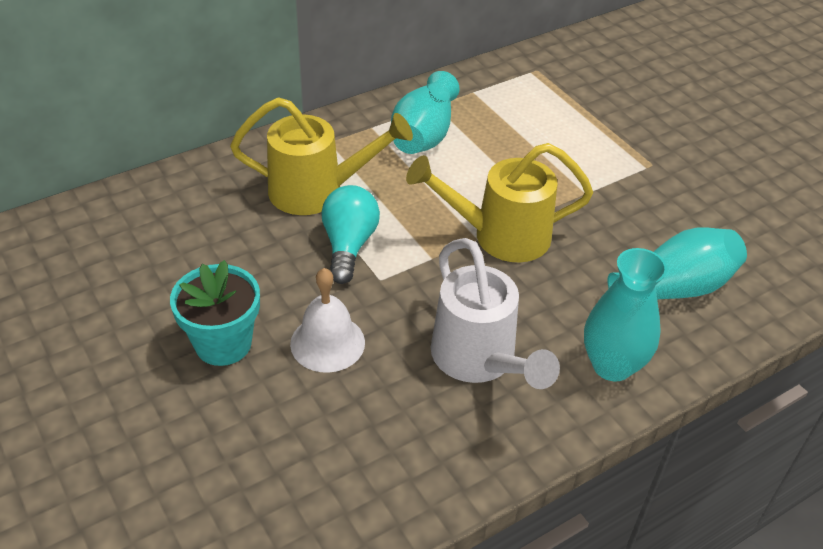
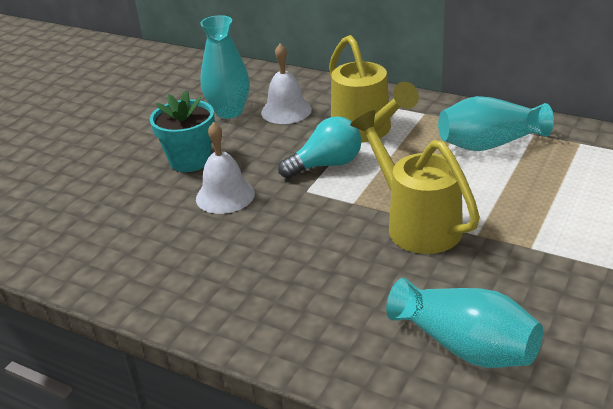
camera: 65 degrees right, 10 degrees down
(208, 225) = (286, 111): none -> white bell
(479, 360) = (268, 266): white watering can -> none
(612, 365) = (326, 339): turquoise vase -> turquoise vase (229, 112)

